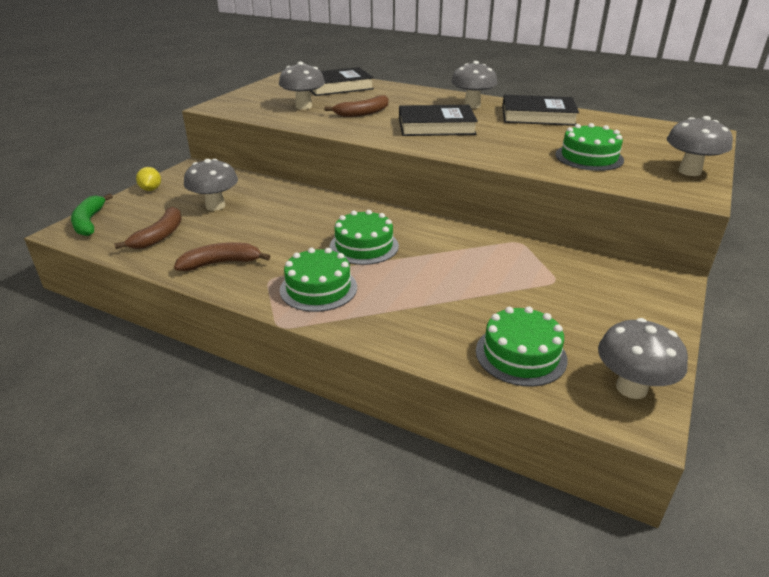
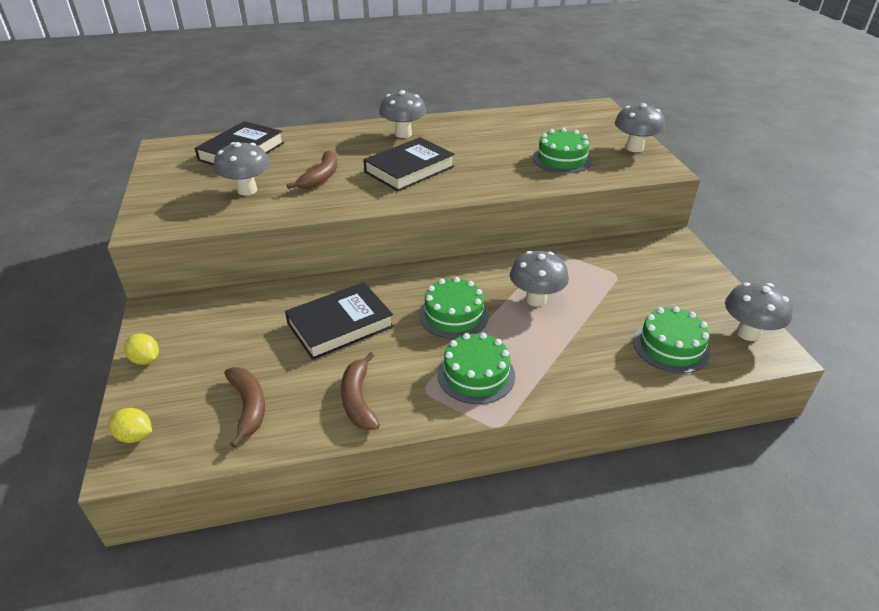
camera: 40 degrees left, 5 degrees up
(89, 222) = (135, 436): green banana -> yellow lemon
(215, 206) = (255, 343): grey mushroom -> grey mushroom (536, 299)
(221, 263) = (358, 400): brown banana -> brown banana turned 45 degrees counterclockwise
(538, 116) = (470, 128): black book -> black book (340, 325)

